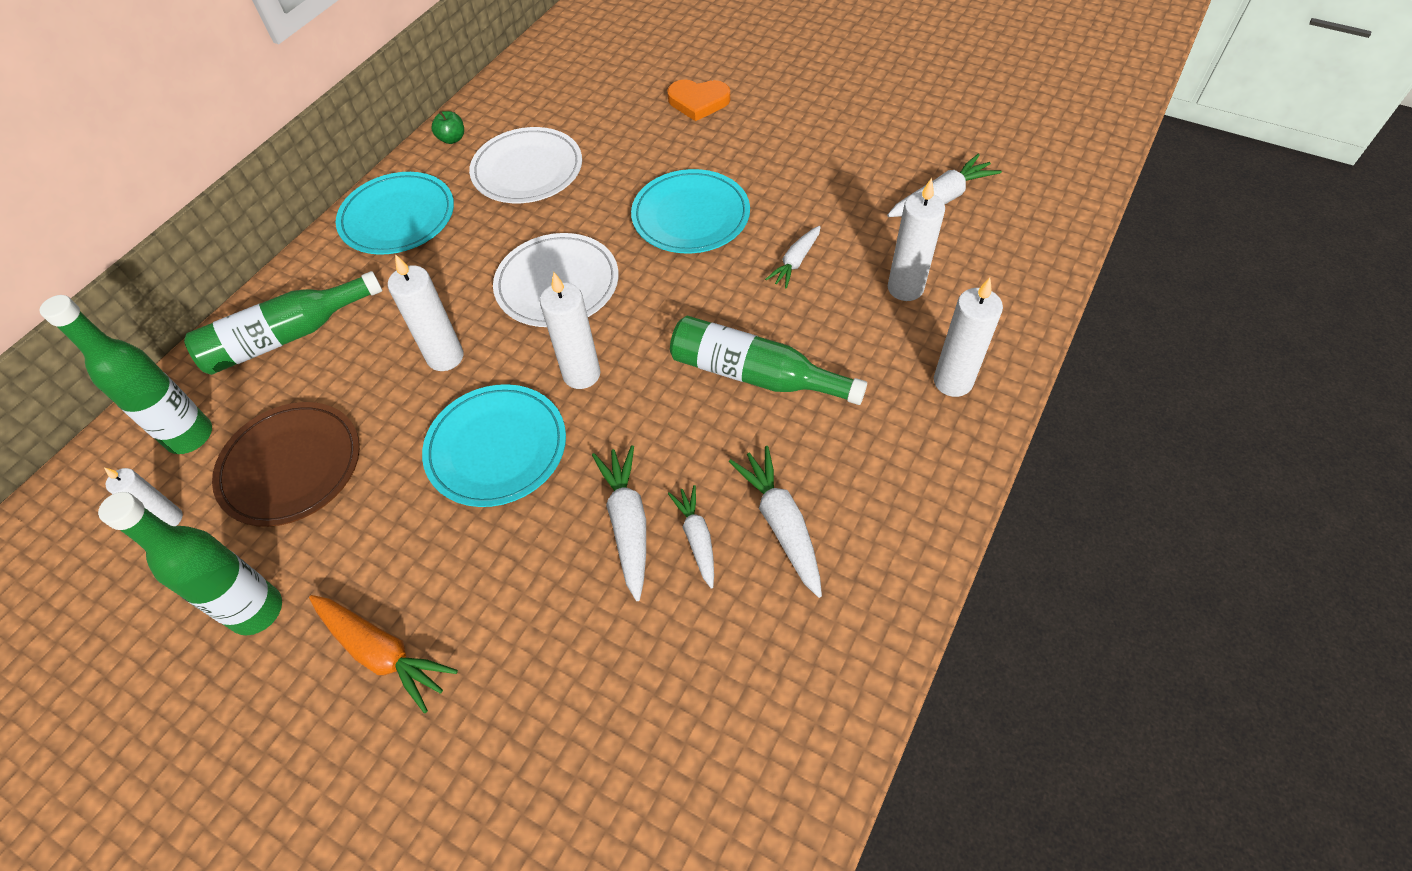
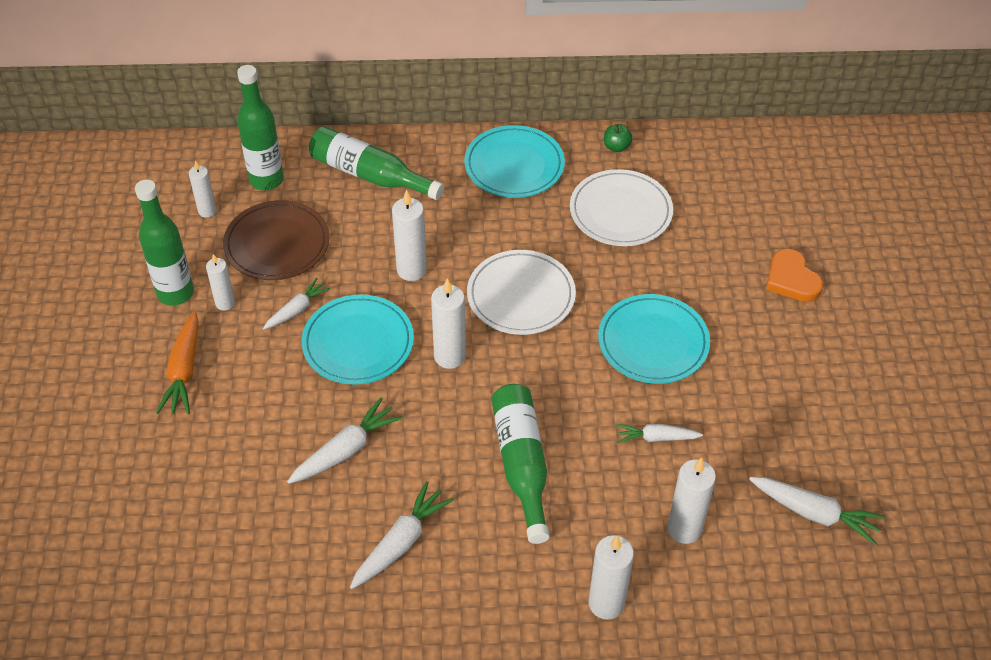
camera: 55 degrees right, 5 degrees down
(323, 560) = (225, 303): none -> white candle
(697, 538) = (359, 496): white carrot -> white carrot (297, 310)

